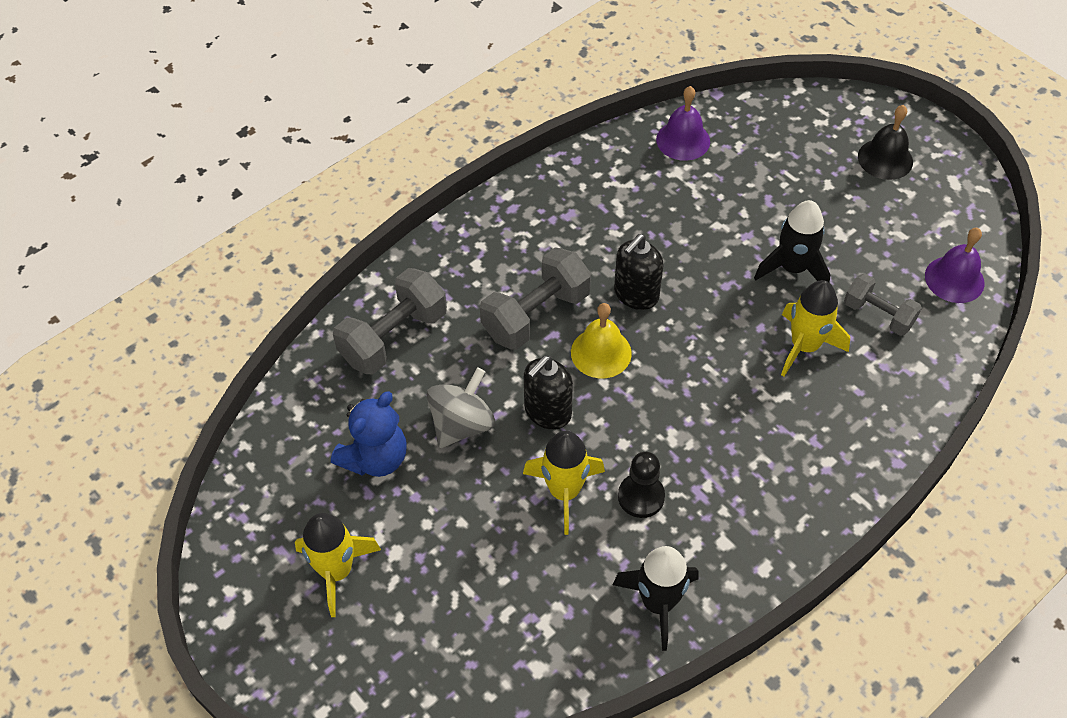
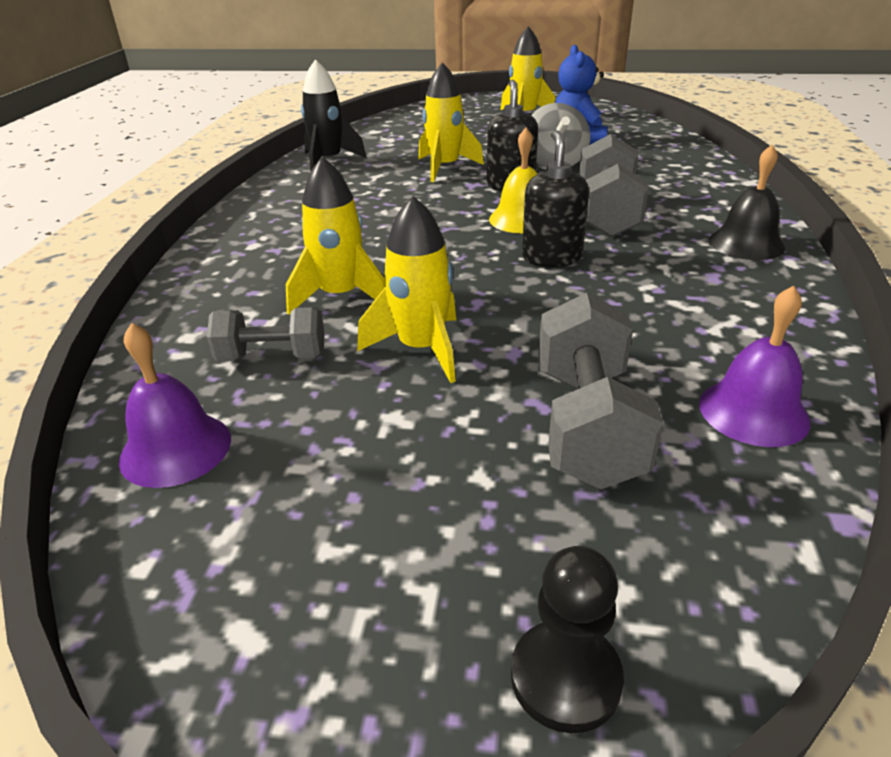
camera: 140 degrees right, 20 degrees down
(393, 337) = (673, 170): grey dumbbell -> grey dumbbell (587, 425)
(641, 496) = (390, 183): black pawn -> black pawn (565, 677)
(792, 268) = (421, 349): black rocket -> yellow rocket
(885, 159) = (425, 593): black bell -> black bell (746, 243)

